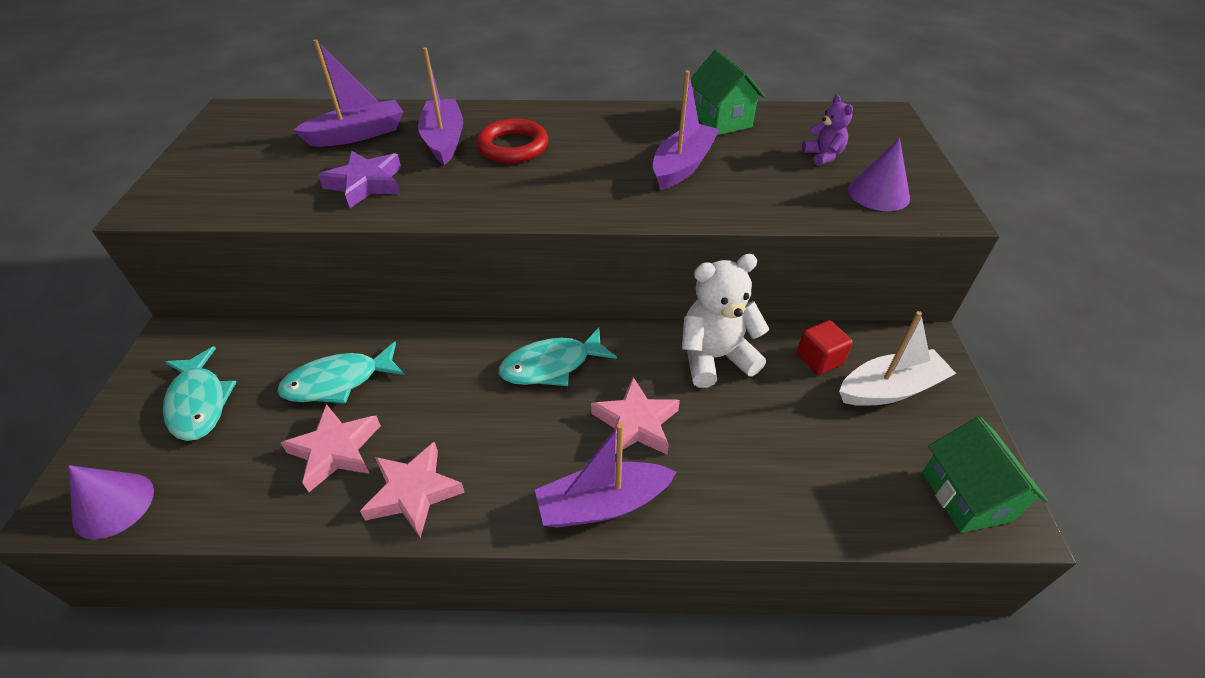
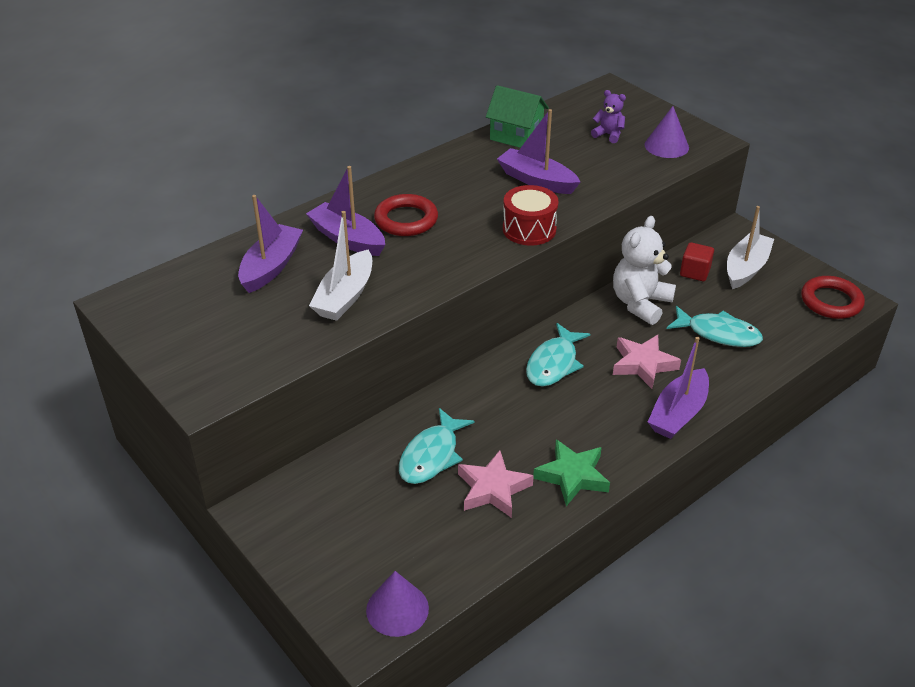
camera: 40 degrees left, 5 degrees down
(199, 403) = (353, 528): turquoise fish -> turquoise fish (718, 333)
(366, 184) = (345, 296): purple star -> white boat
(413, 492) = (572, 476): pink star -> green star
(606, 206) = (529, 229): none -> red drum
(682, 166) = (537, 180): purple boat -> purple boat turned 45 degrees counterclockwise
(966, 496) = (831, 301): green house -> red ring

